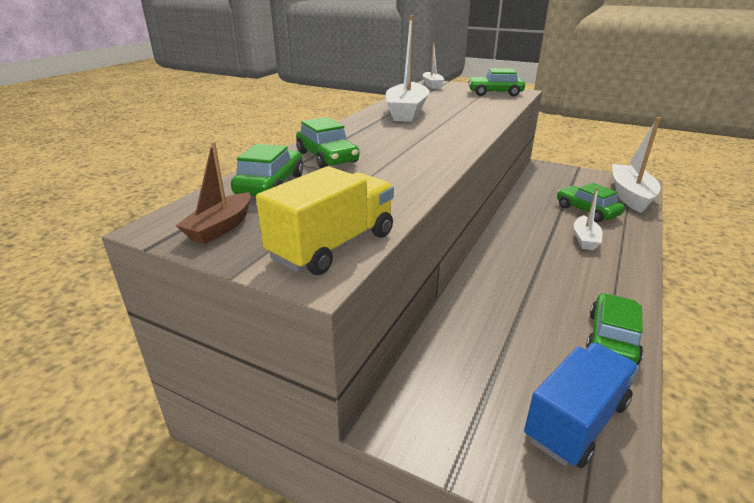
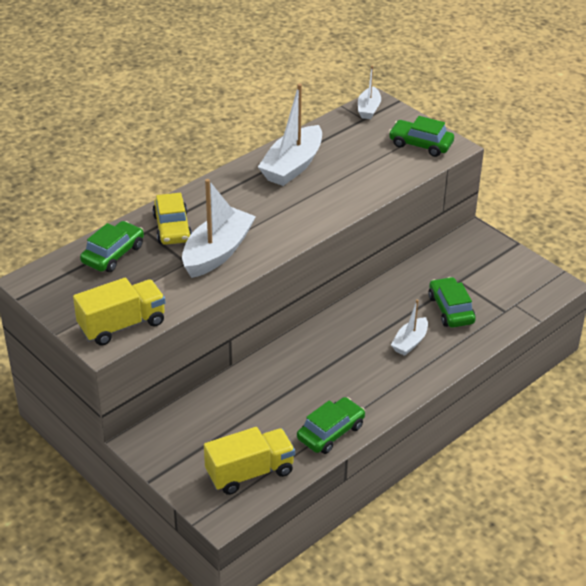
camera: 20 degrees right, 10 degrees up
(220, 227) = (64, 291): brown boat -> none
(327, 157) = (172, 228): green car -> yellow car
(576, 421) = (250, 473): blue truck -> yellow truck
(630, 196) = (521, 301): white boat -> white boat (217, 252)

